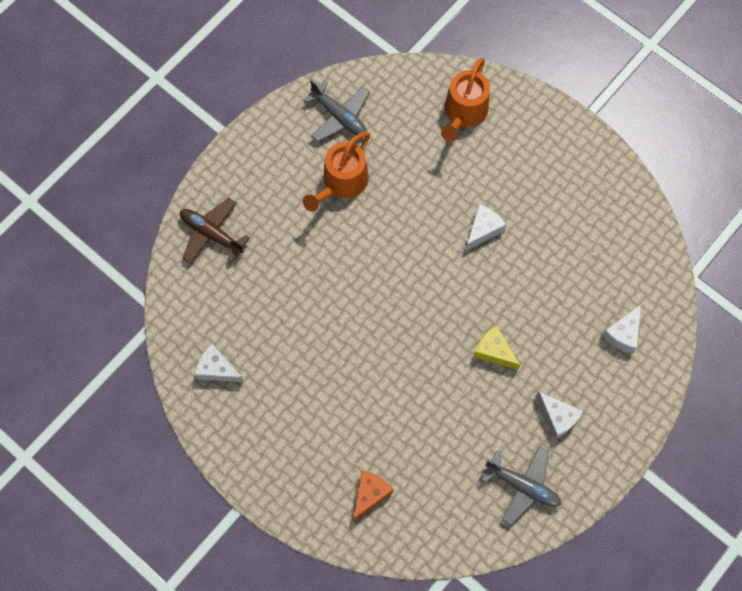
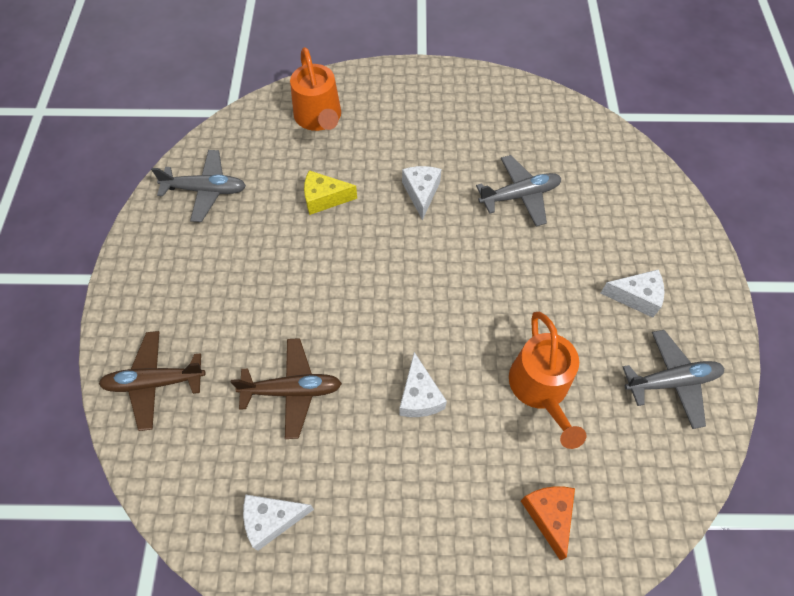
camera: 40 degrees left, 10 degrees down
(286, 302) = (292, 390): none -> brown plane
(342, 182) = (256, 242): orange watering can -> orange watering can (540, 388)
(494, 351) = (528, 284): yellow cheese -> yellow cheese (324, 198)
(551, 285) = (519, 195): none -> grey plane
(623, 334) = (613, 191): white cheese -> white cheese (419, 396)

